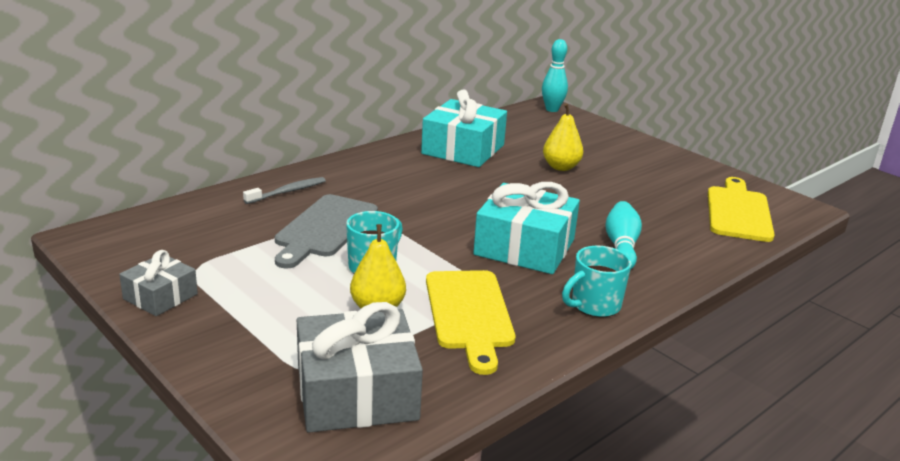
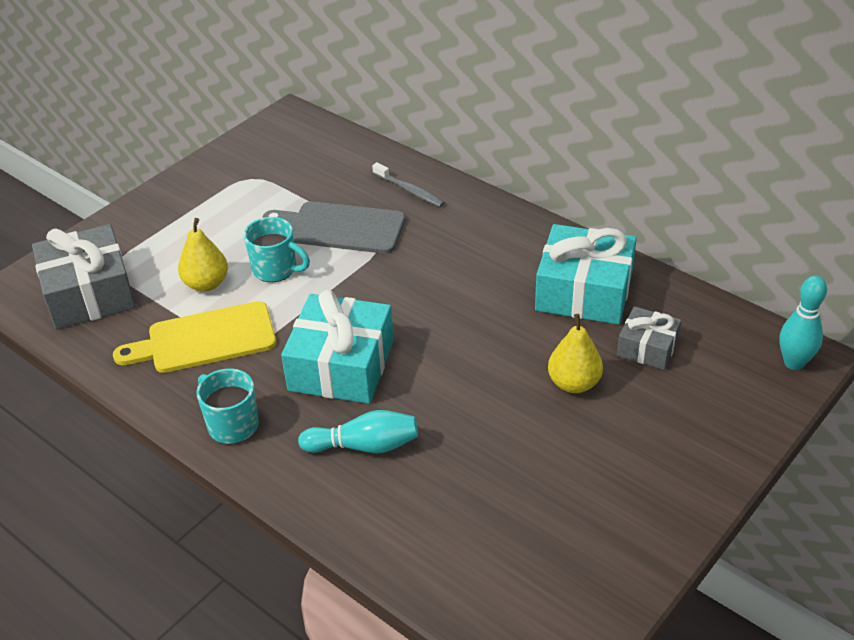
camera: 85 degrees right, 15 degrees up
(160, 296) = (207, 174): grey gift -> grey gift (647, 348)
(738, 212) = (508, 576): yellow cutting board -> none

